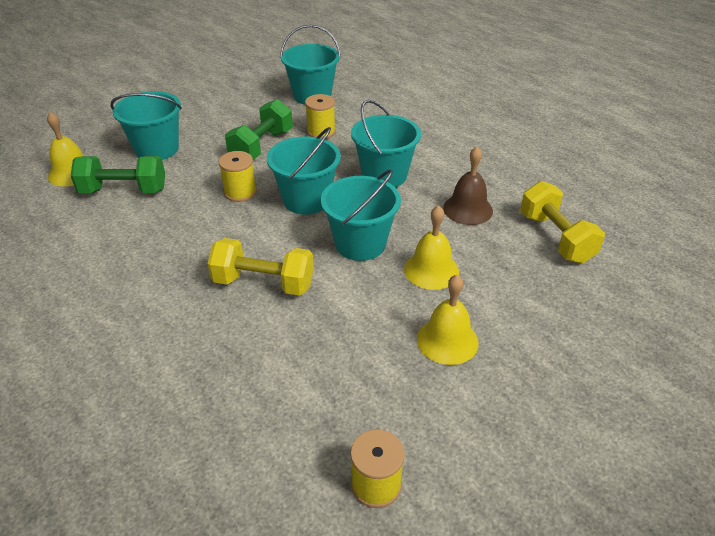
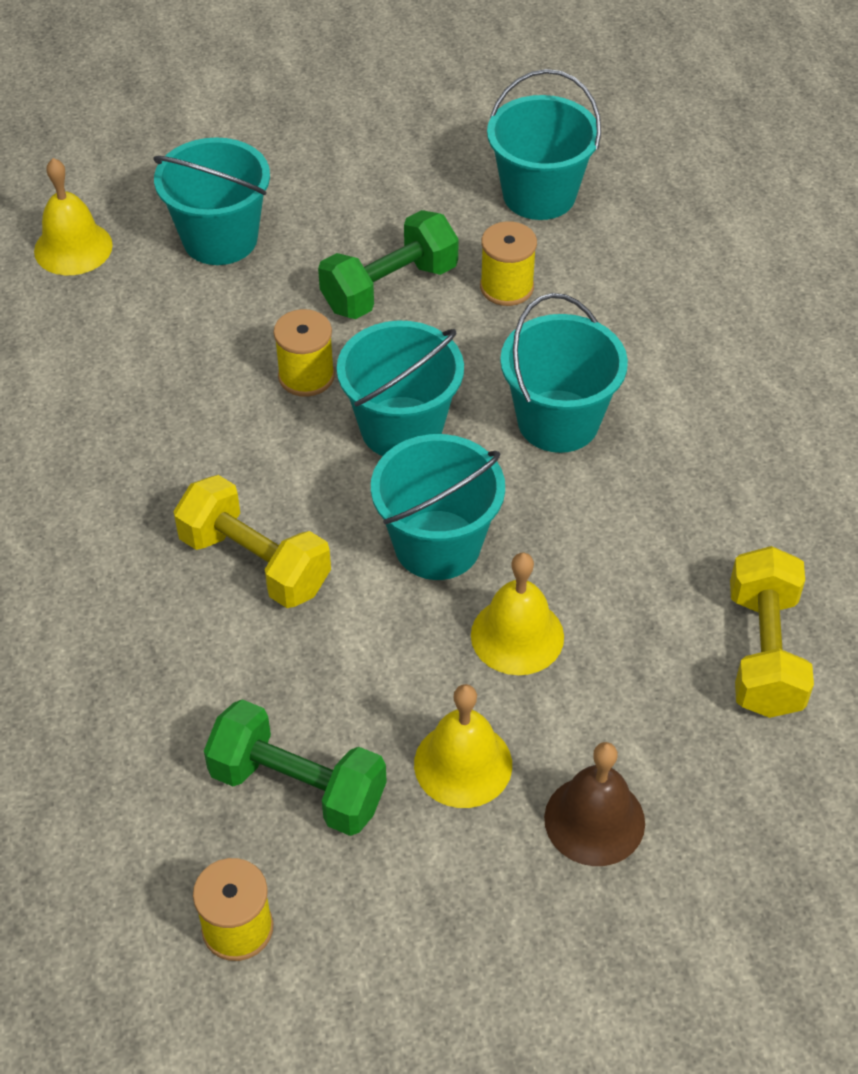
camera: 25 degrees right, 10 degrees up
(124, 190) = (134, 311): green dumbbell -> green dumbbell (298, 787)
(467, 209) = (654, 541): brown bell -> brown bell (594, 820)

